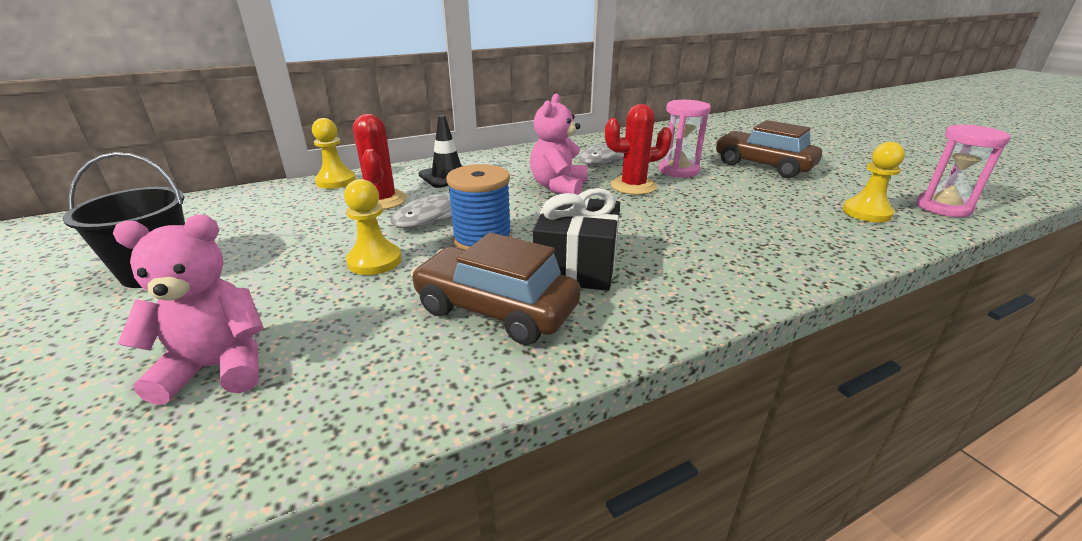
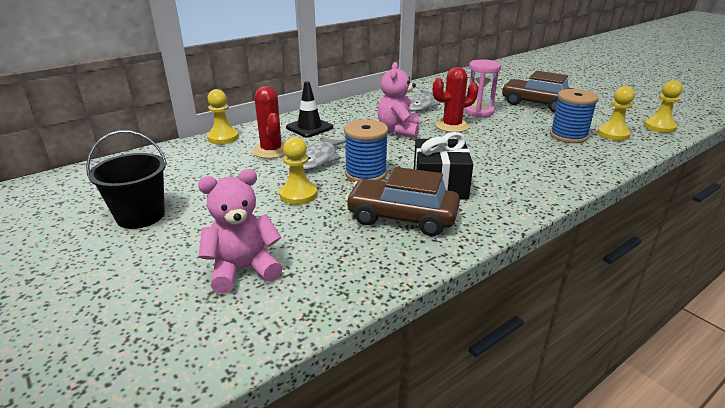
camera: 10 degrees left, 0 degrees up
(796, 210) = (568, 136): none -> blue spool
(943, 207) = (659, 127): pink hourglass -> yellow pawn

